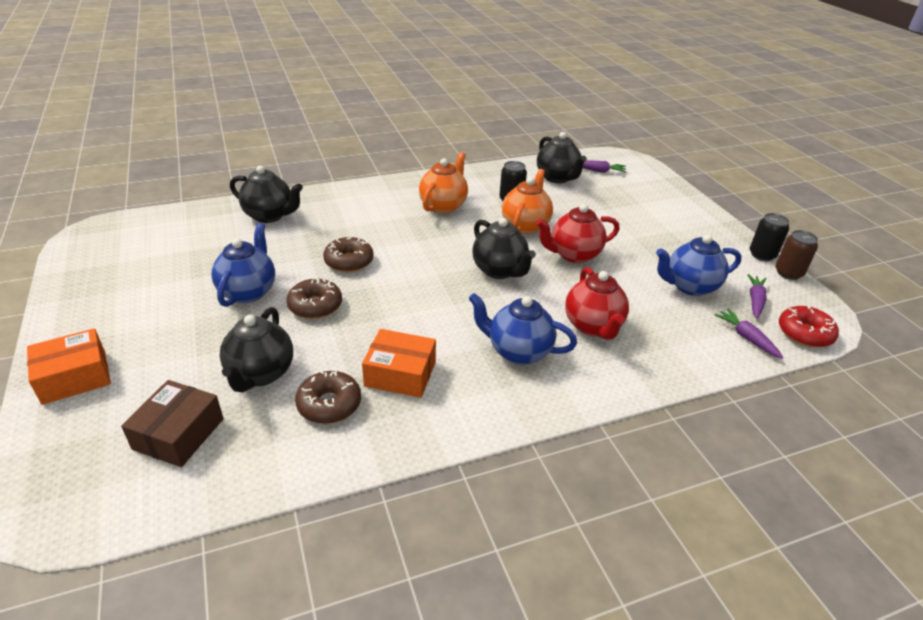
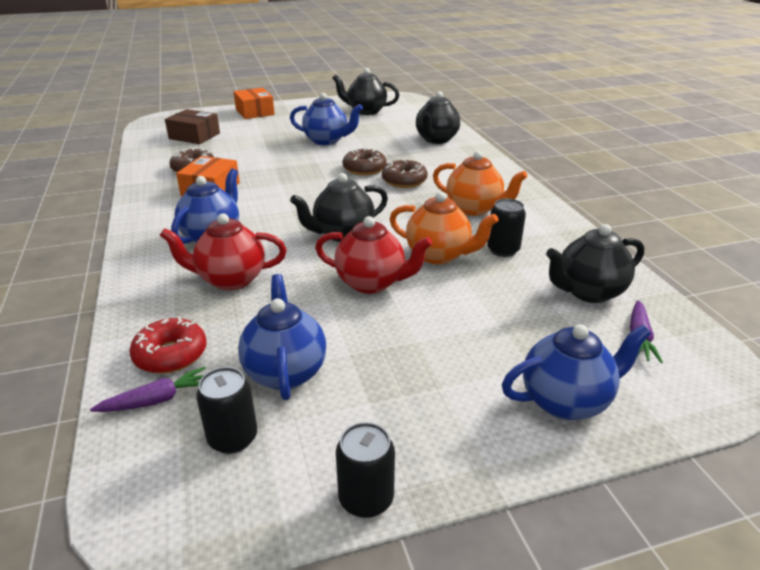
camera: 95 degrees right, 5 degrees down
(260, 374) = (234, 150): black teapot -> black teapot (366, 111)
(315, 306) = (304, 160): brown donut -> brown donut (404, 181)
(574, 255) = (372, 283): red teapot -> red teapot turned 120 degrees clockwise
(662, 197) = (566, 401): none -> blue teapot
(755, 301) = (233, 438): purple carrot -> black can
(788, 273) = (300, 522): brown can -> none
(804, 333) = (134, 474): red donut -> red donut (171, 355)

